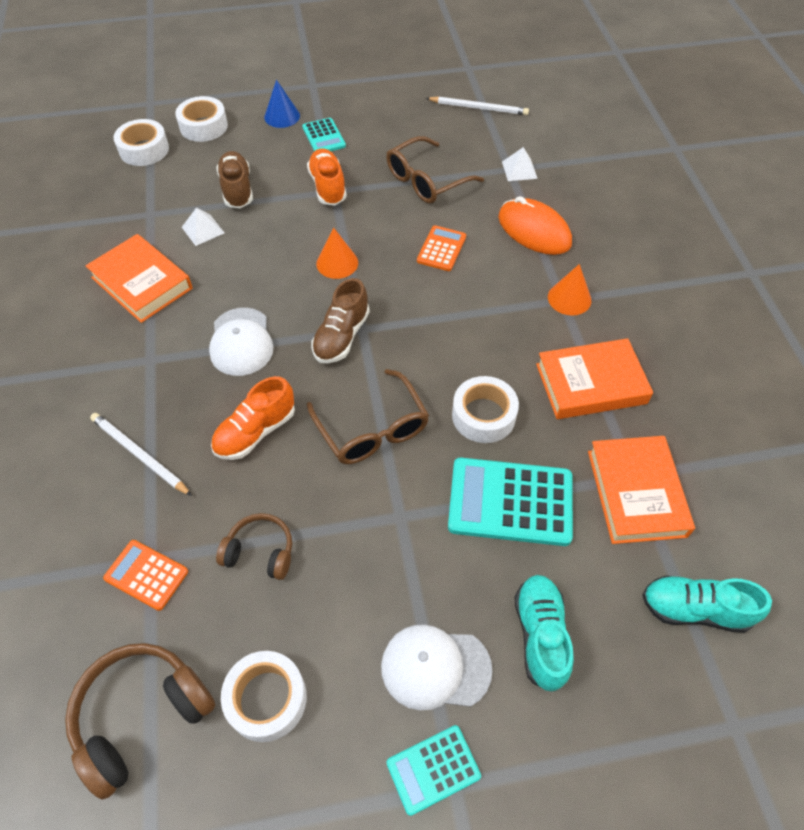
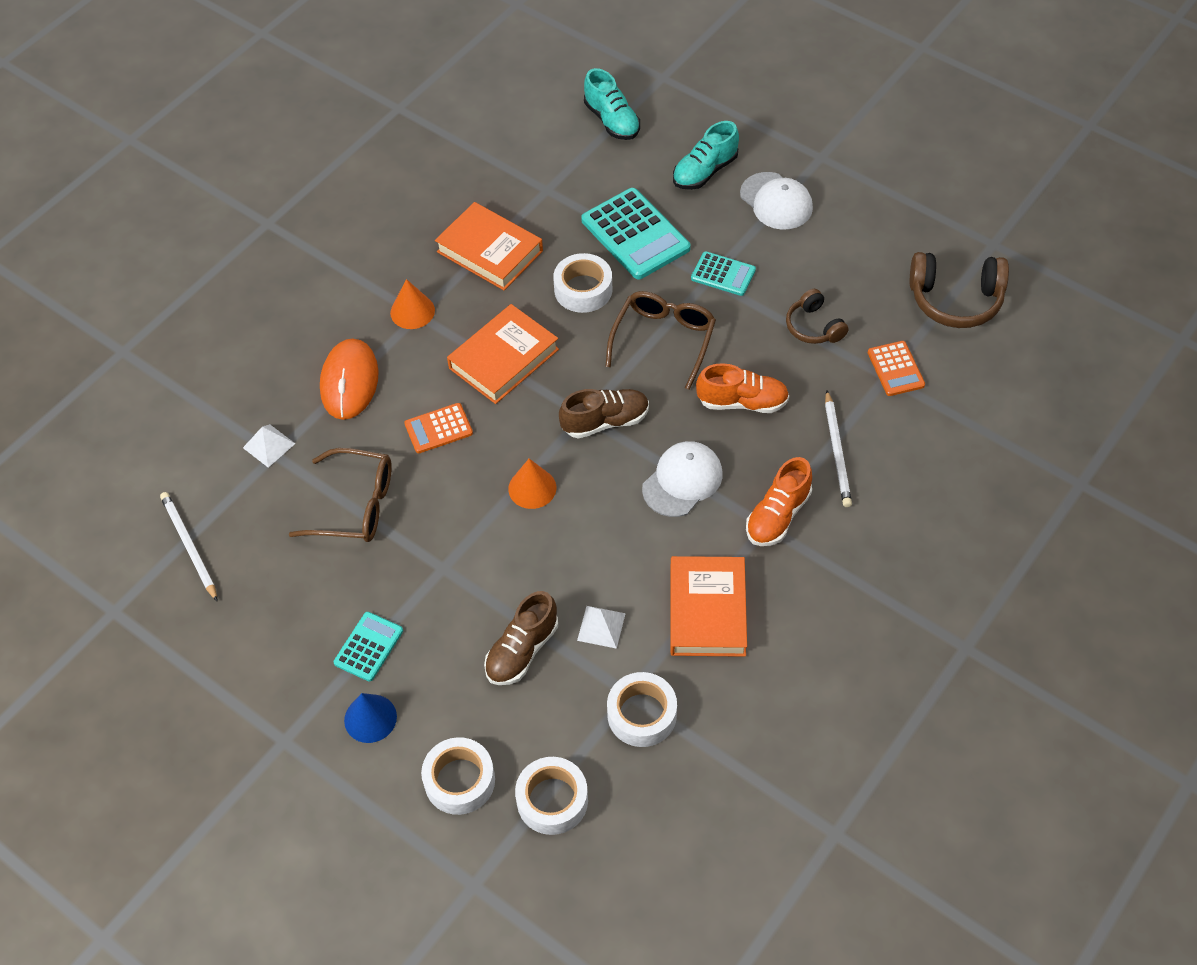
camera: 130 degrees left, 0 degrees up
(266, 699) = (880, 256): white tape -> white tape (642, 714)
(328, 187) = (442, 577): orange shoe -> orange shoe (778, 515)
(433, 769) = (824, 169): turquoise calculator -> turquoise calculator (723, 274)
(636, 493) = (559, 182): orange book -> orange book (504, 359)

